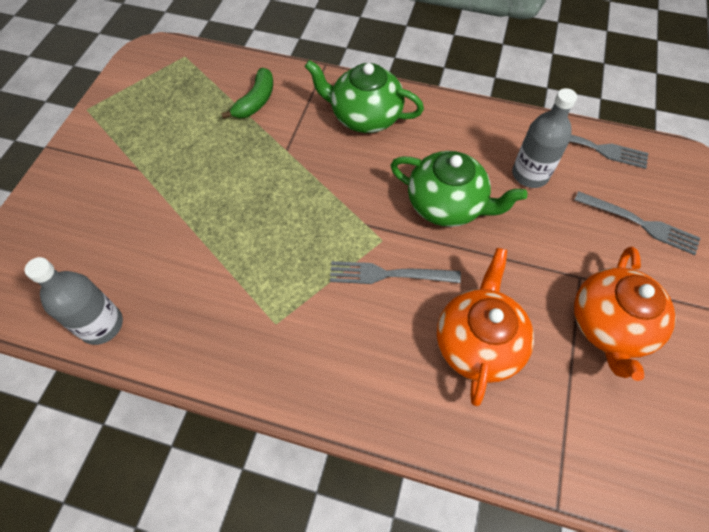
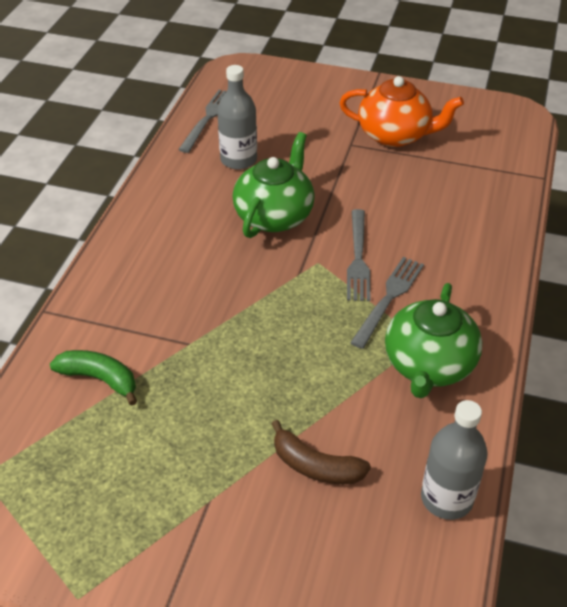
camera: 90 degrees left, 15 degrees down
(153, 233) = (315, 466): none -> brown banana
(364, 116) = (144, 274): green teapot -> green teapot (428, 365)
(478, 342) = (421, 206): orange teapot -> none
(641, 224) = (295, 105): grey fork -> grey fork (389, 298)

